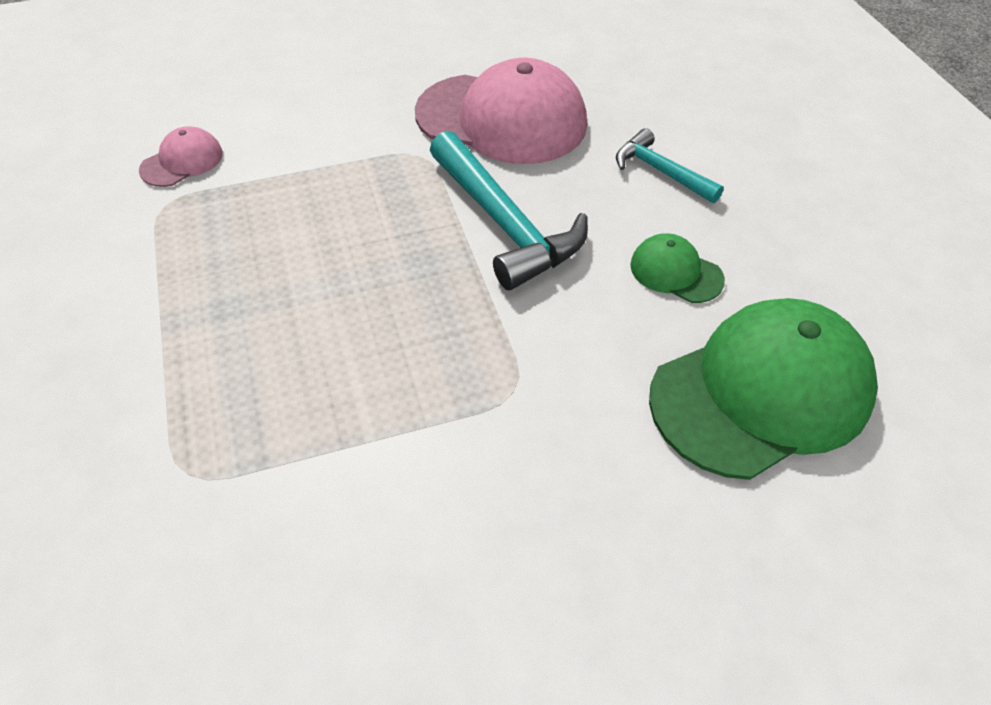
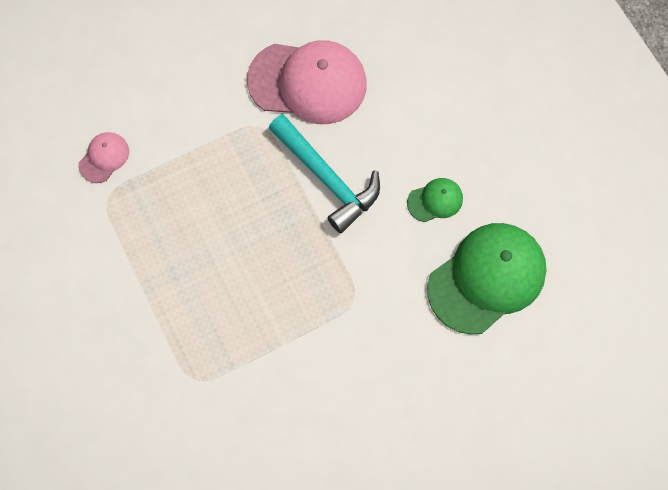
camera: 10 degrees left, 20 degrees up
(661, 171) = (419, 116): turquoise hammer -> none
(676, 272) = (435, 200): green cap -> green cap turned 135 degrees clockwise

